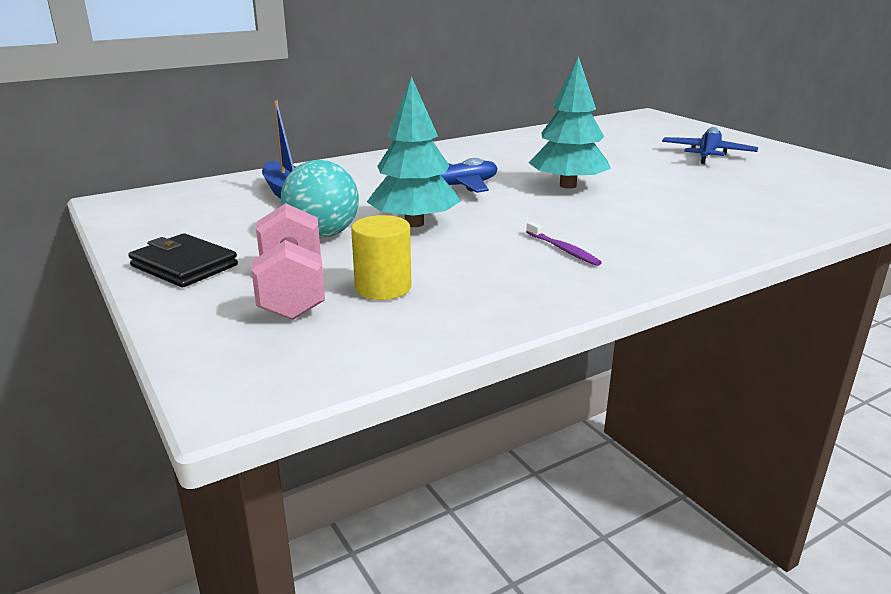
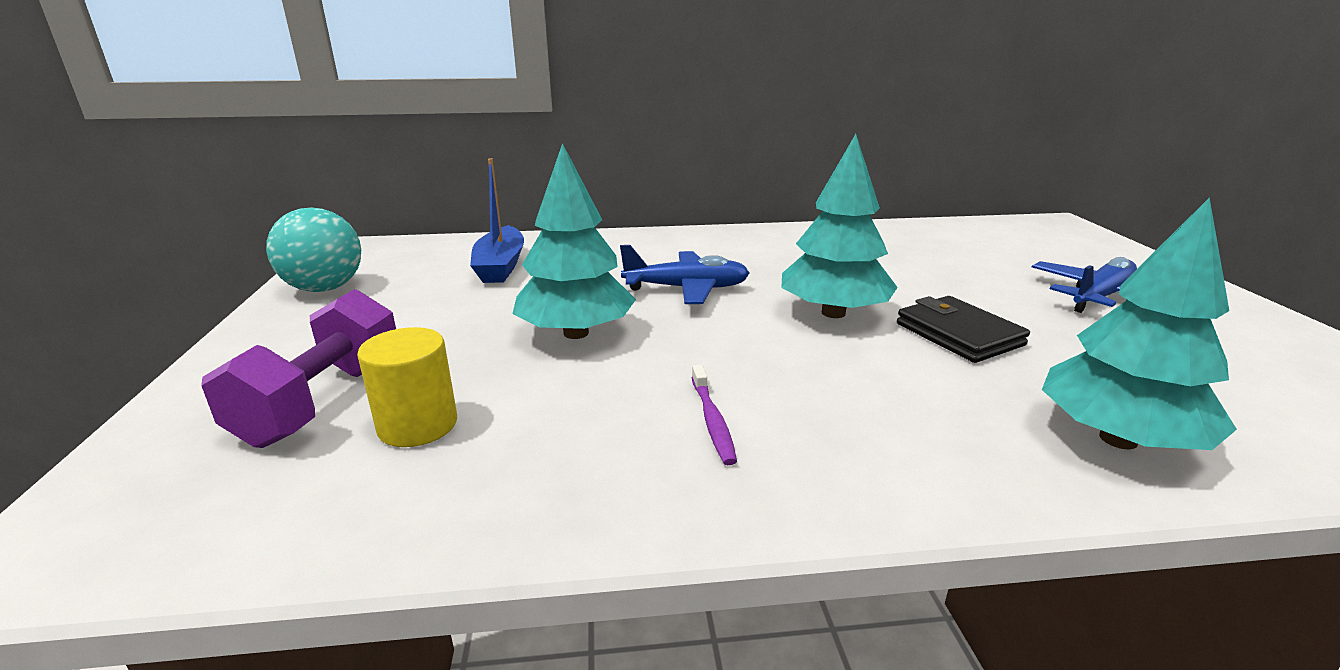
camera: 25 degrees right, 0 degrees up
(184, 266) = (282, 338): black wallet -> black wallet (958, 334)
(292, 291) = (323, 402): pink dumbbell -> purple dumbbell
(322, 234) = (461, 327): turquoise ball -> turquoise ball (325, 288)
(769, 218) = (1118, 439): none -> turquoise tree

